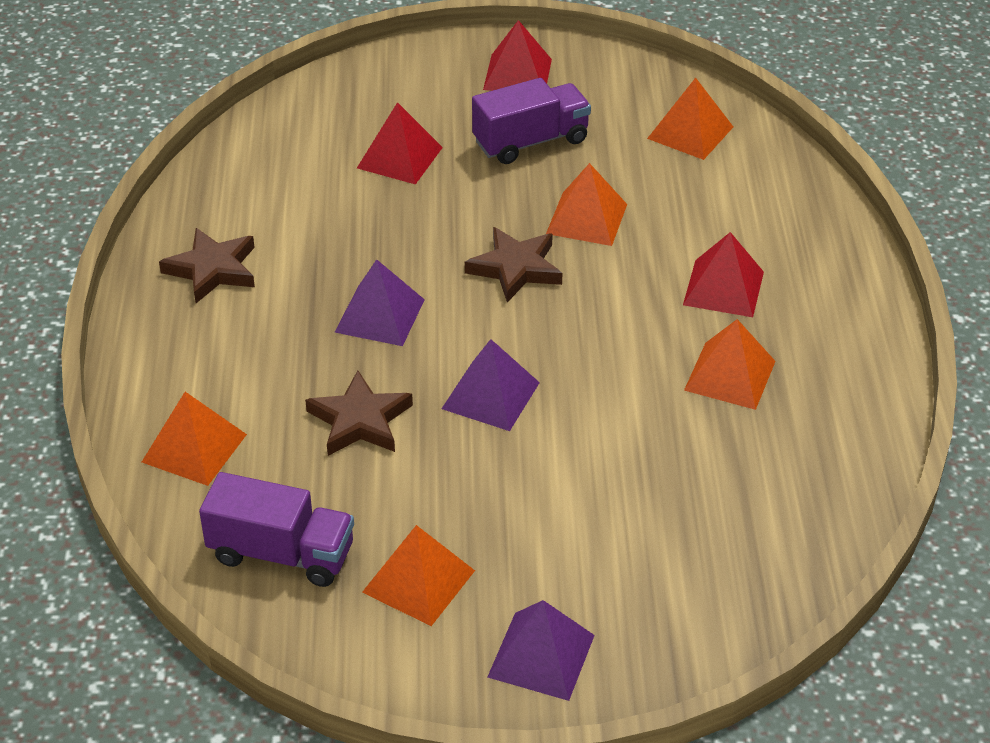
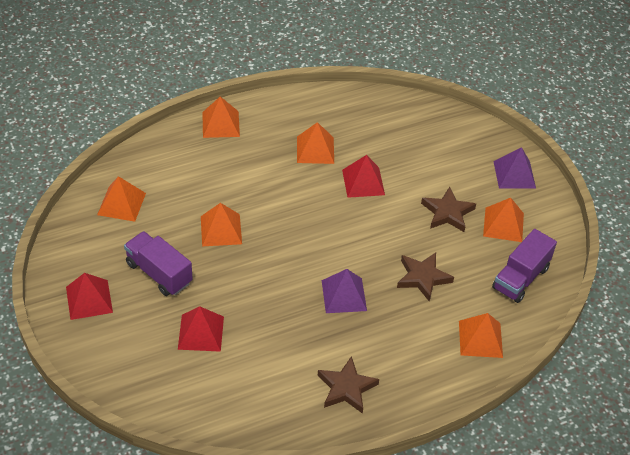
camera: 115 degrees left, 5 degrees up
(281, 553) = (520, 278): purple truck -> purple truck turned 135 degrees counterclockwise
(490, 395) = (377, 232): purple pyramid -> none
(515, 268) = (277, 249): brown star -> brown star (447, 213)
(723, 288) = (253, 164): red pyramid -> red pyramid (363, 182)
(841, 273) = (220, 124): none -> orange pyramid

